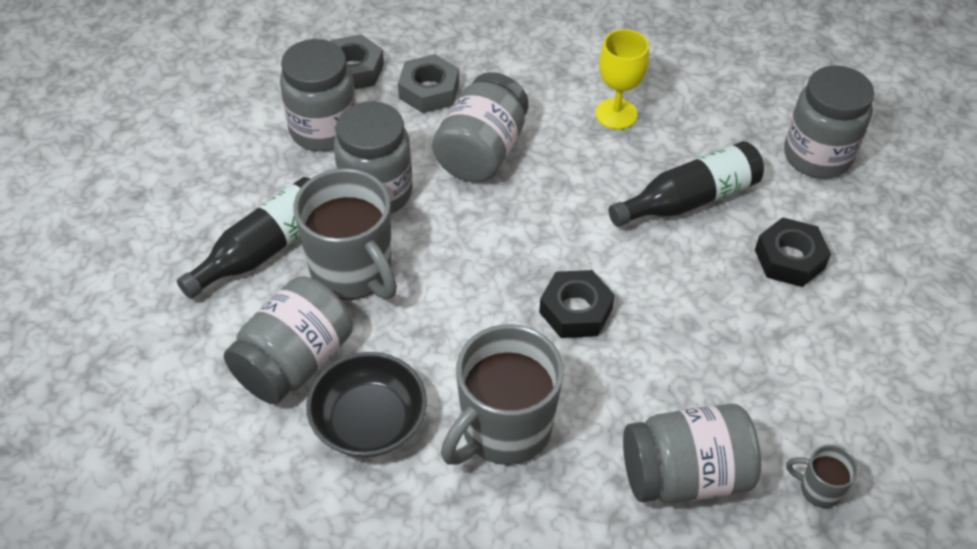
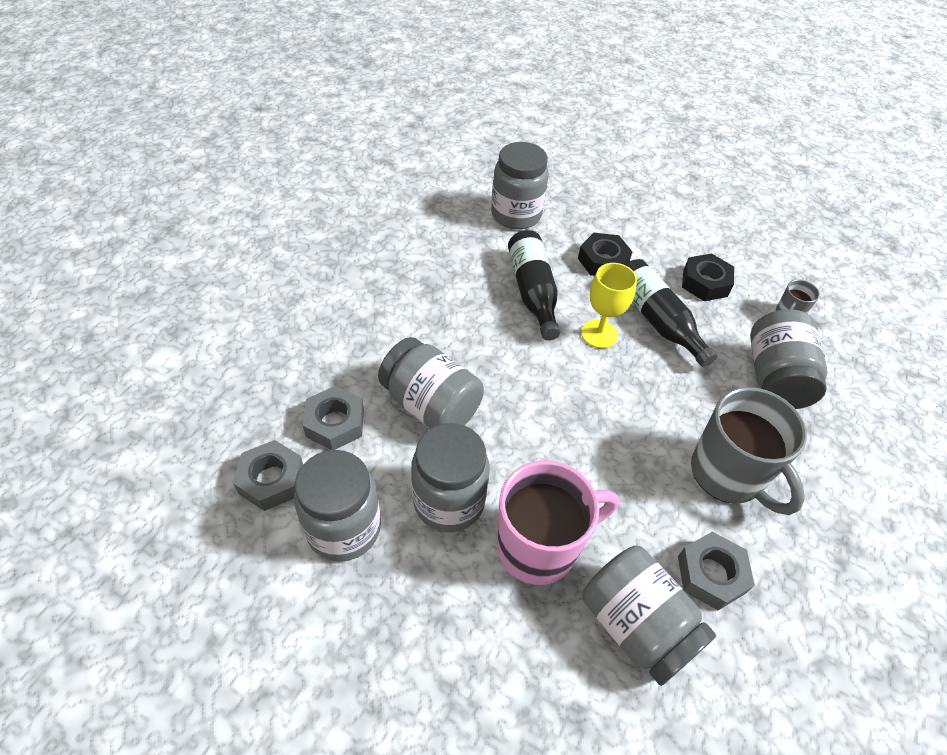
camera: 75 degrees left, 0 degrees up
(265, 249) = (488, 623): black bottle -> black bottle (657, 320)
(353, 271) = (539, 546): grey mug -> pink mug
(369, 422) = (711, 574): black bowl -> grey nut
(576, 310) = (622, 393): black nut -> black nut (705, 283)
(616, 114) = (427, 303): yellow goblet -> yellow goblet (599, 334)

